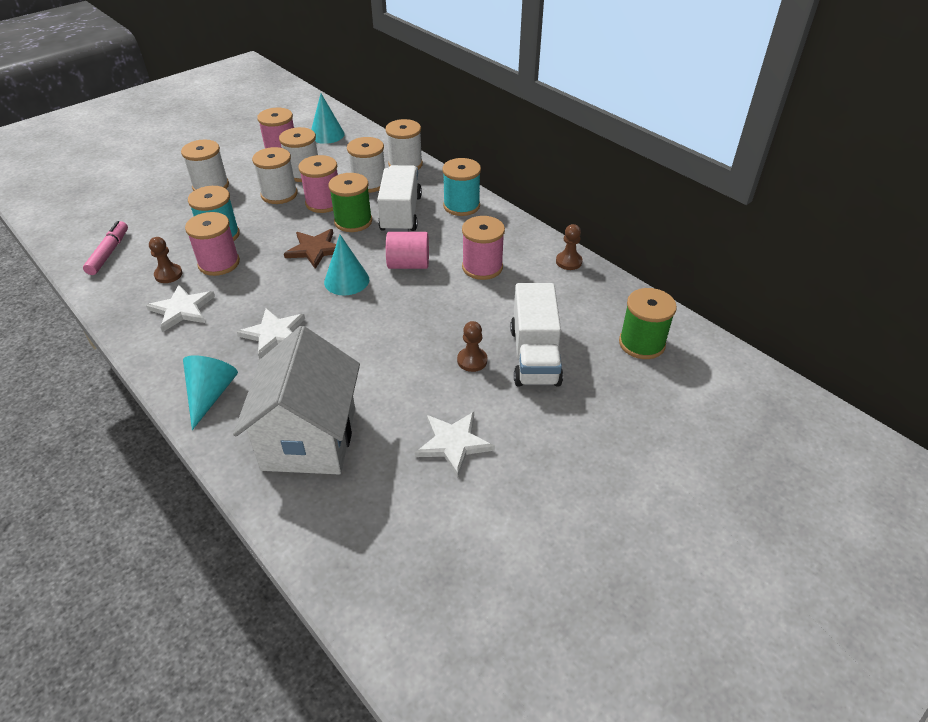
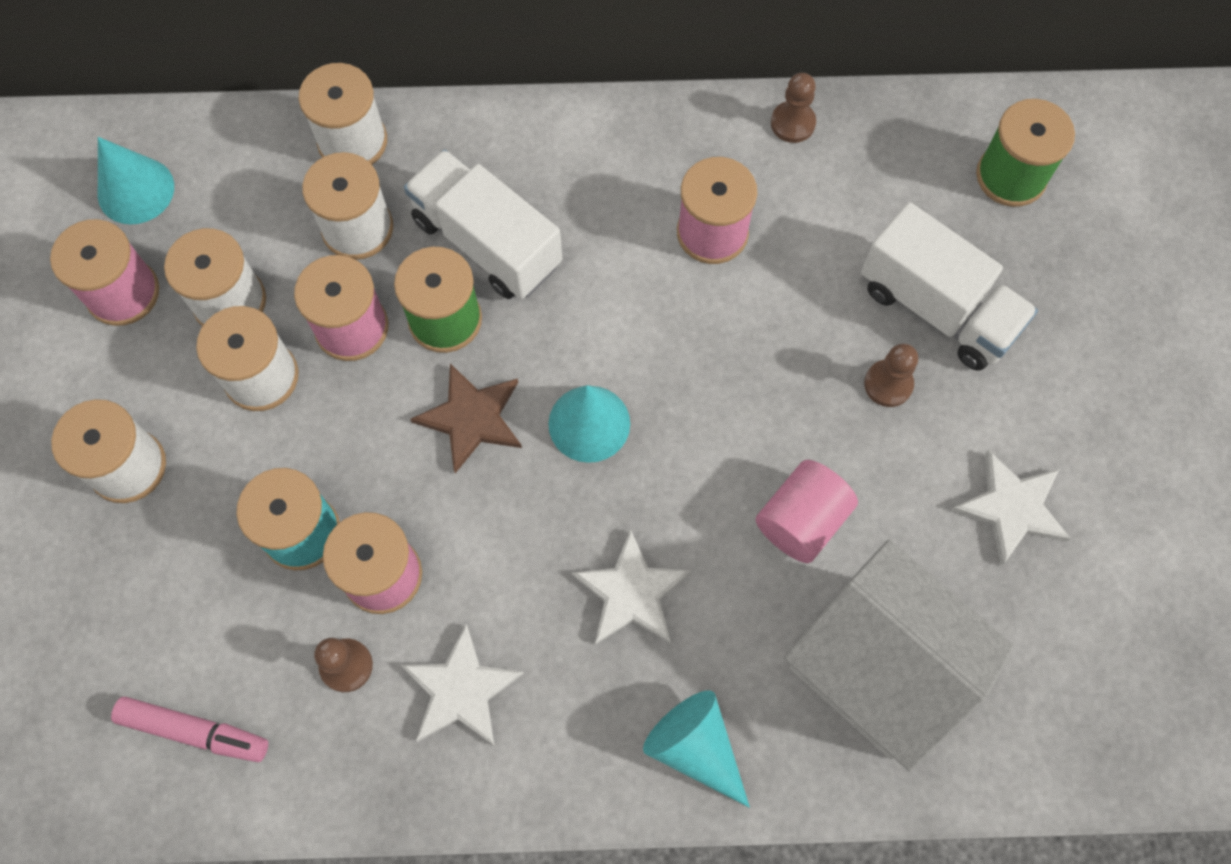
camera: 50 degrees left, 25 degrees up
(109, 253) = (194, 731): pink marker -> pink marker turned 150 degrees clockwise
(408, 264) = (623, 319): pink cylinder -> pink cylinder (801, 520)
(461, 206) = (542, 149): turquoise spool -> none

